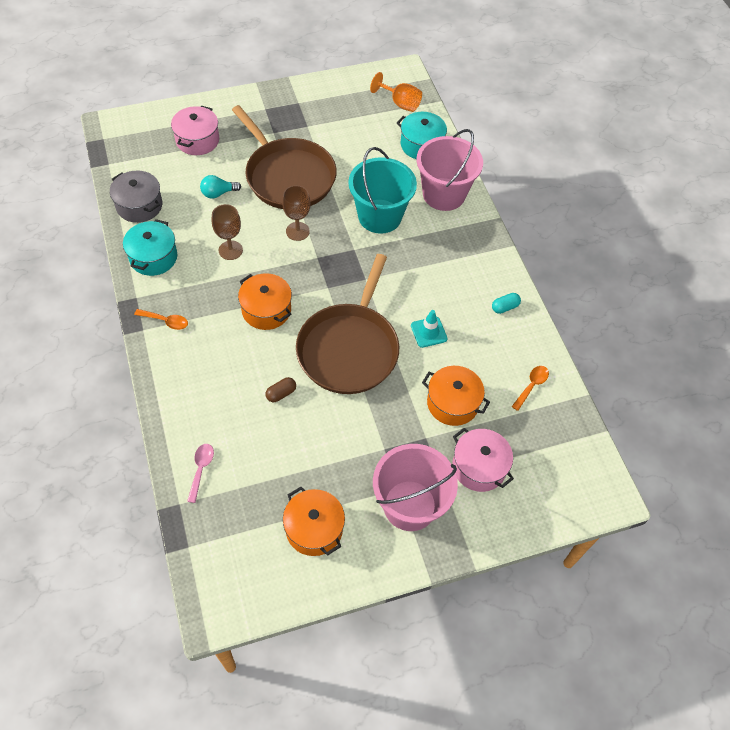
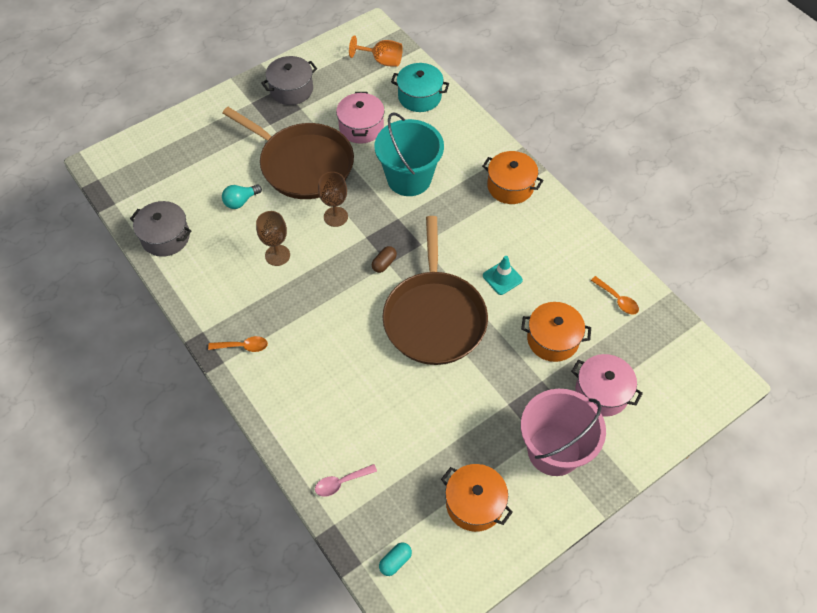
camera: 15 degrees left, 0 degrees up
(153, 257) = (202, 285): turquoise pot -> none
(197, 140) = (196, 153): pink pot -> pink pot (361, 127)
(201, 469) = (341, 482): pink spoon -> pink spoon turned 105 degrees counterclockwise
(266, 310) = (338, 304): orange pot -> orange pot (510, 186)
(281, 393) = (387, 382): brown capsule -> brown capsule (384, 263)
(306, 107) = (291, 90): none -> grey pot
(443, 194) = (460, 139): pink bucket -> none
(505, 307) = (562, 232): turquoise capsule -> turquoise capsule (395, 561)
(531, 386) = (617, 299): orange spoon -> orange spoon turned 120 degrees clockwise

